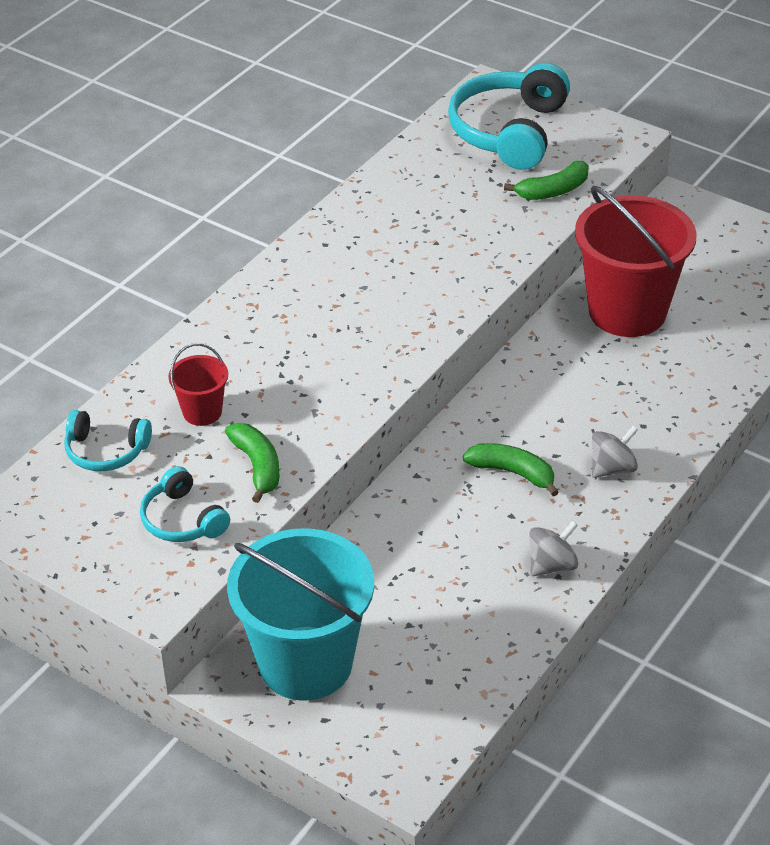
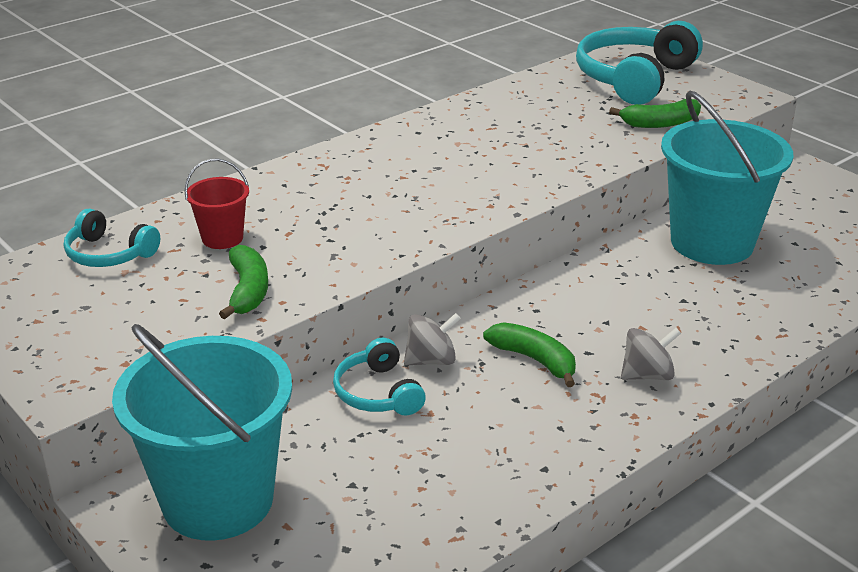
camera: 15 degrees right, 10 degrees down
(182, 520) = (143, 323): turquoise headphones -> turquoise headphones (378, 393)
(552, 565) = (542, 456): grey spinning top -> grey spinning top (431, 360)
(627, 311) = (712, 243): red bucket -> turquoise bucket

